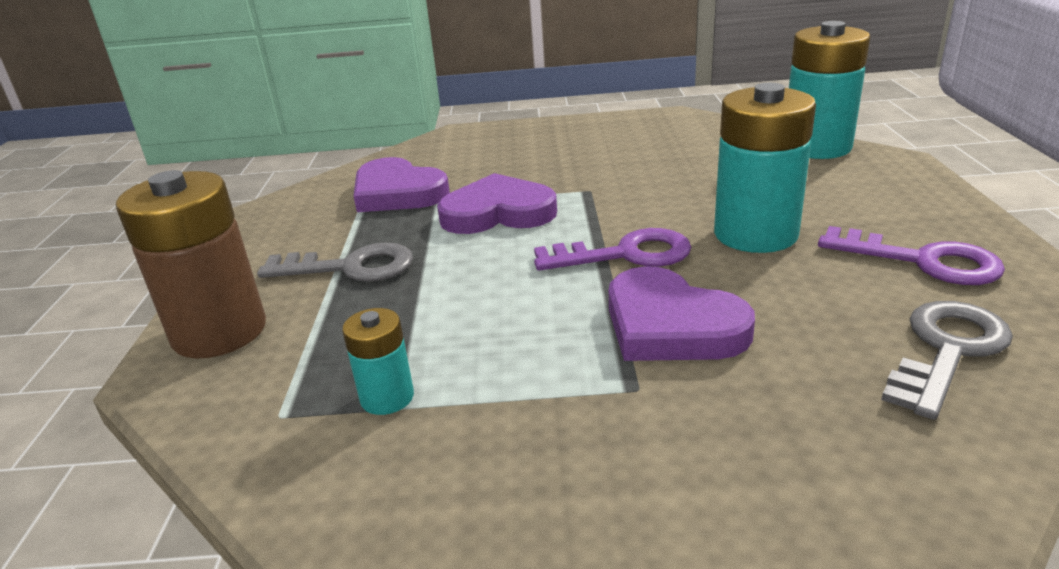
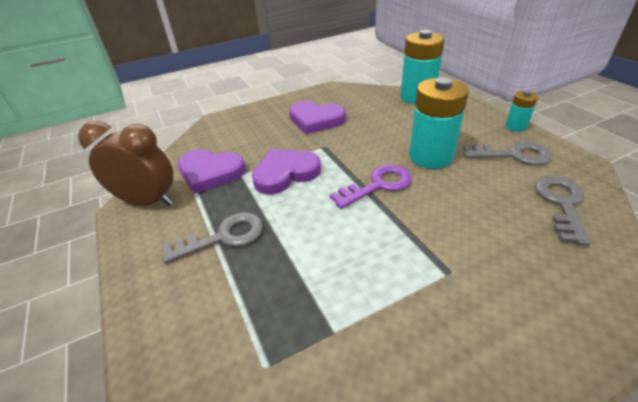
camera: 25 degrees left, 10 degrees up
(219, 332) = (169, 316): brown battery -> none
(295, 210) = (148, 202): none -> brown clock
(387, 397) = (323, 327): turquoise battery -> turquoise battery (516, 126)
(671, 325) = (436, 225): purple heart -> purple heart (316, 120)
(921, 261) = (513, 155): purple key -> grey key

